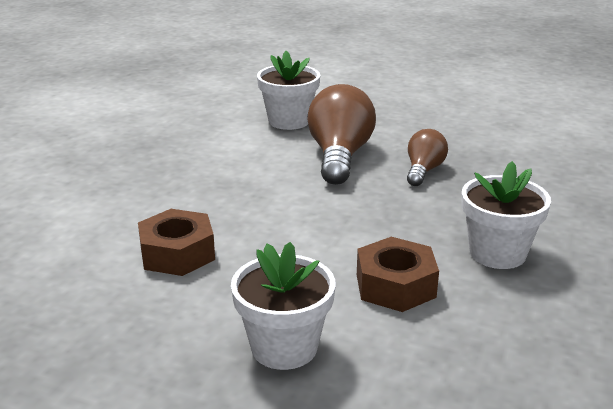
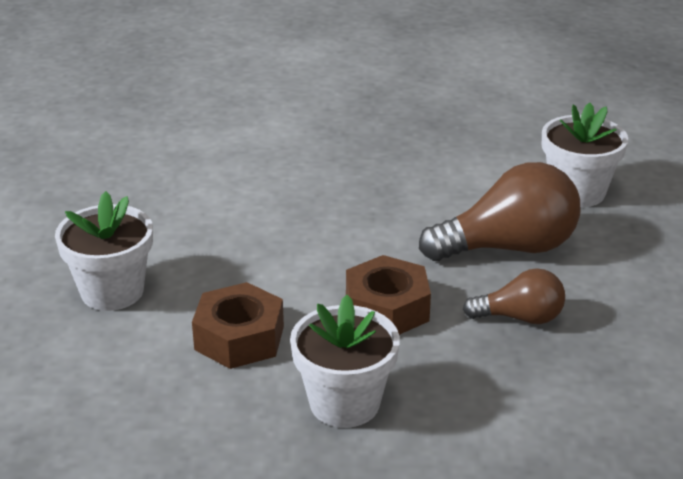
camera: 70 degrees right, 5 degrees up
(177, 253) = (234, 200): brown nut -> brown nut (387, 309)

